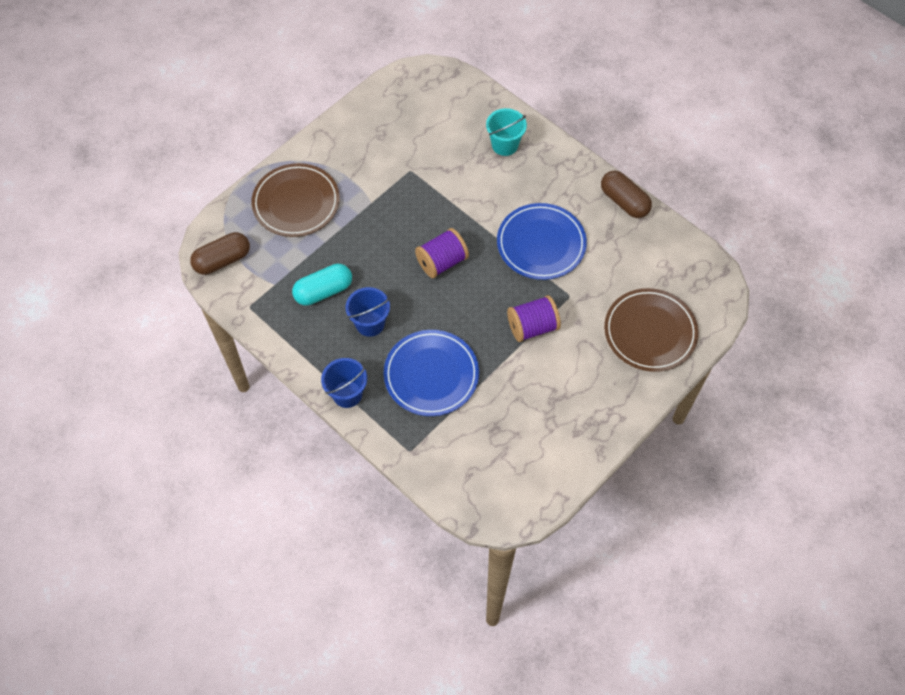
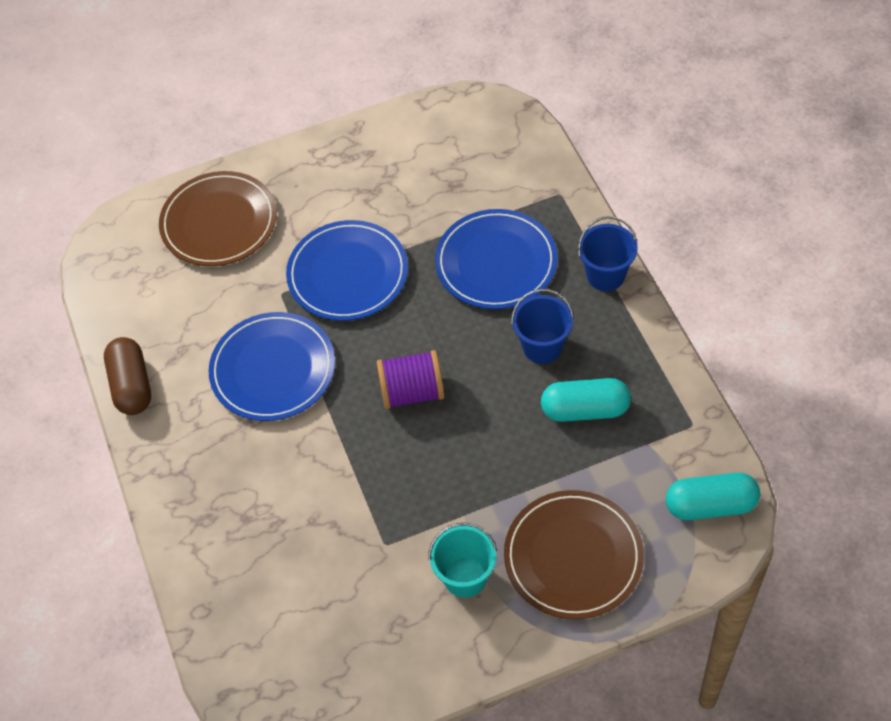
camera: 150 degrees left, 5 degrees down
(222, 260) = (710, 505): brown capsule -> turquoise capsule
(505, 145) = (229, 532): turquoise bucket -> turquoise bucket (465, 577)
(532, 327) = (347, 274): purple spool -> blue plate

